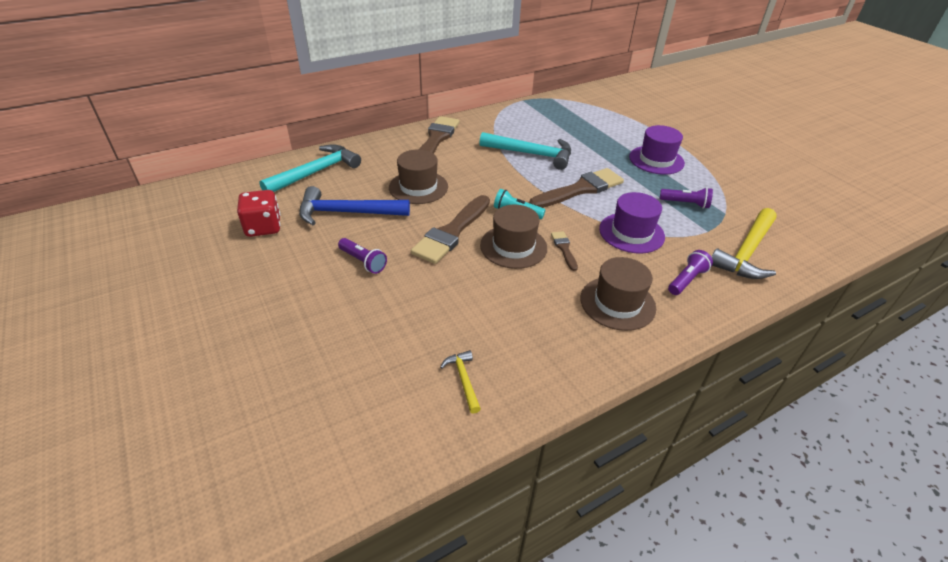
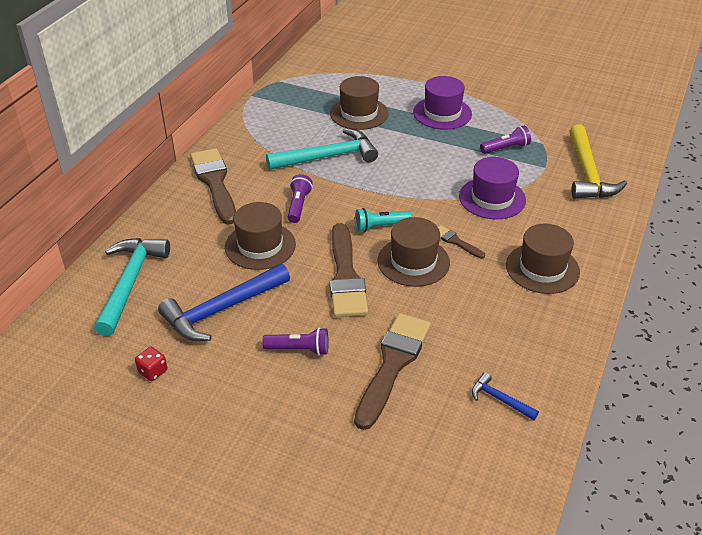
camera: 35 degrees left, 0 degrees up
(263, 227) = (153, 371): red dice -> red dice, size x0.54
(463, 380) = (500, 399): yellow hammer -> blue hammer
(580, 189) = (410, 175): brown brush -> brown brush (393, 364)
(587, 137) = (359, 113): none -> brown hat
(686, 280) = (570, 220): purple flashlight -> purple flashlight (298, 205)

